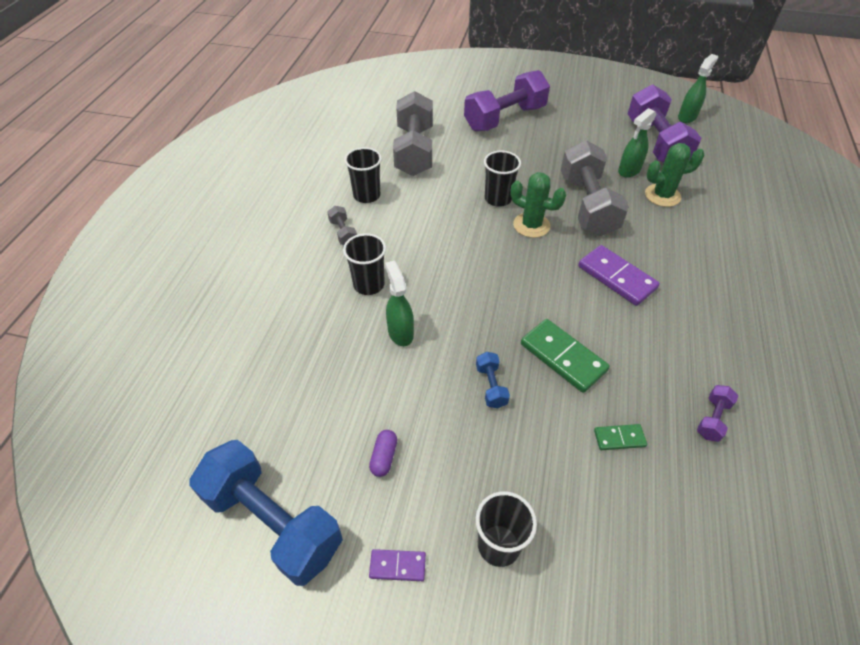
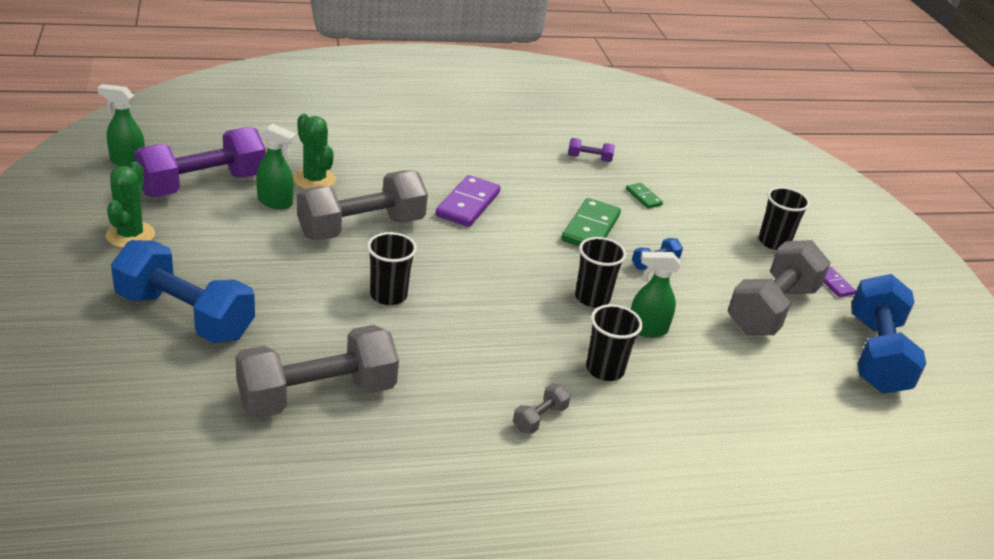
camera: 120 degrees left, 15 degrees down
(367, 195) = (451, 418): black cup -> black cup (592, 298)
(384, 457) = (771, 309): purple capsule -> grey dumbbell
(400, 332) = (646, 329): green spray bottle -> green spray bottle turned 45 degrees clockwise
(505, 118) = (185, 315): purple dumbbell -> blue dumbbell
(531, 225) = (423, 264): green cactus -> green cactus (130, 235)

